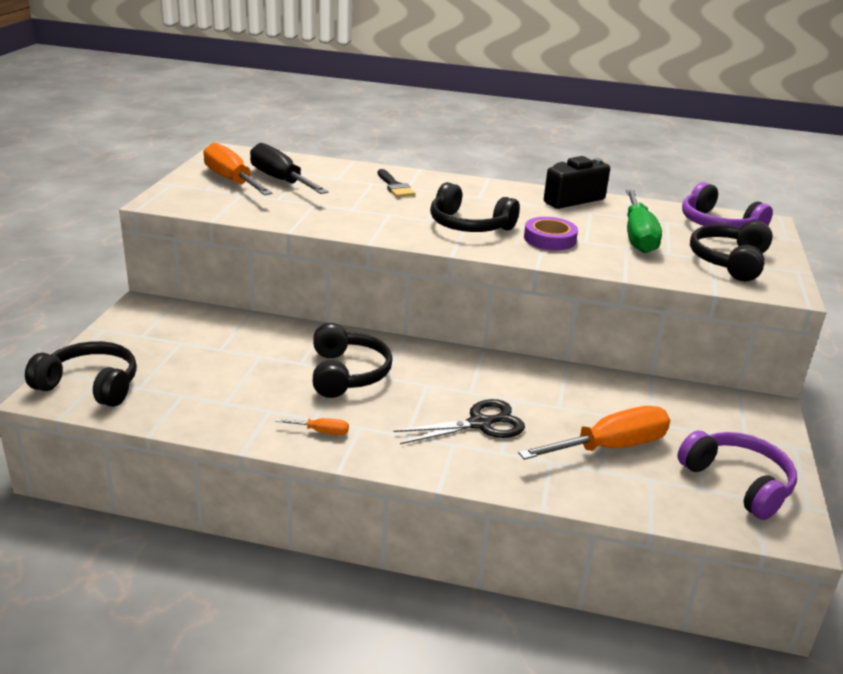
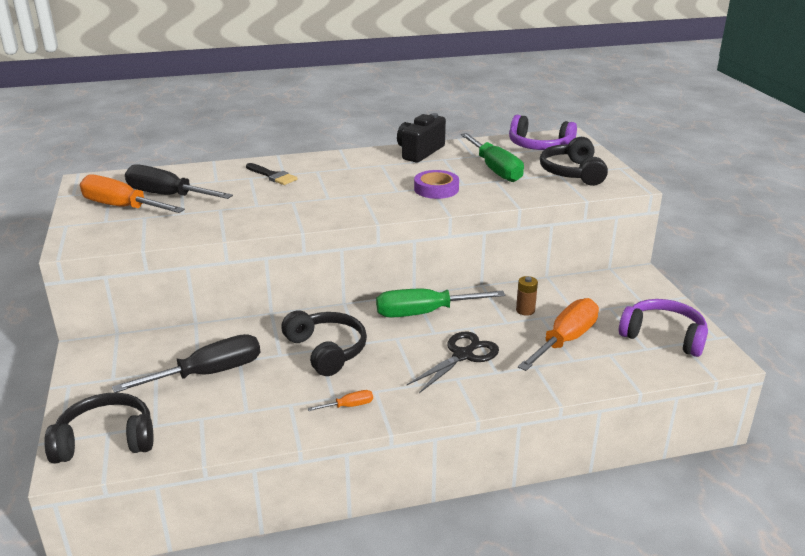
camera: 25 degrees left, 0 degrees up
(223, 358) = (209, 373): none -> black screwdriver
(469, 225) = (365, 194): black headphones -> none
(477, 369) = (424, 313): none -> green screwdriver
(592, 402) = (525, 310): none -> brown battery

